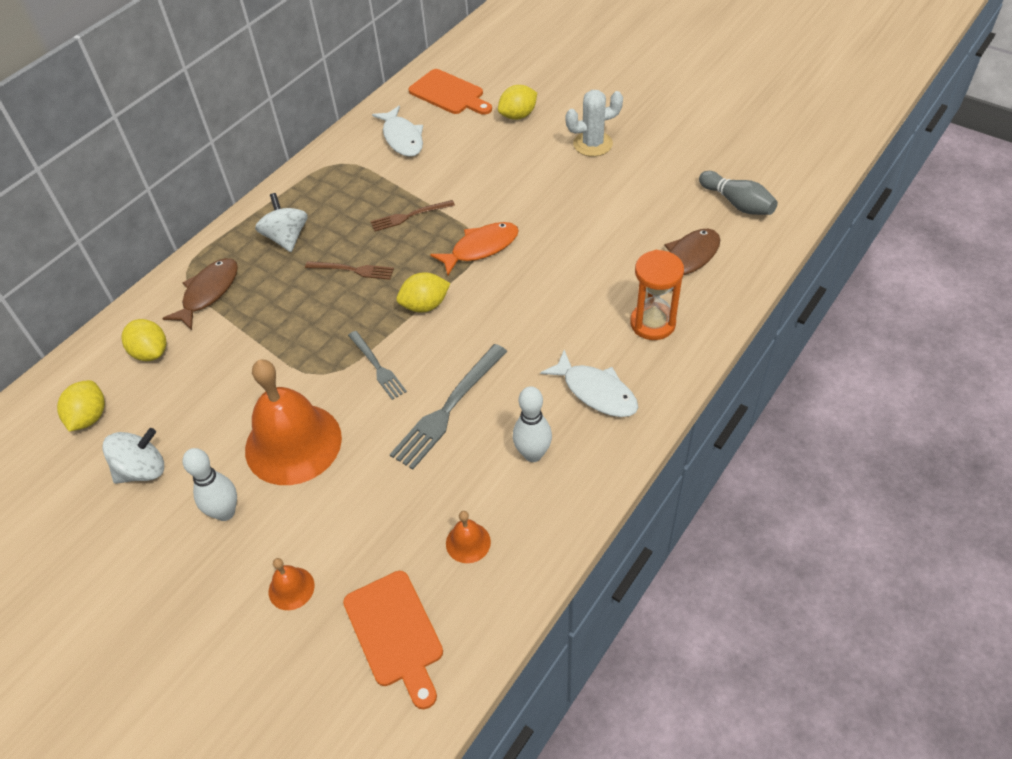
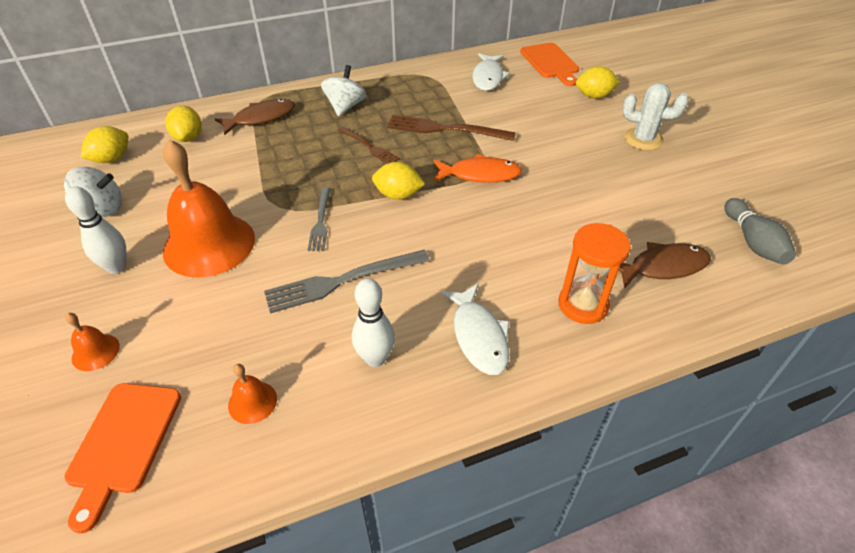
camera: 30 degrees right, 5 degrees down
(409, 216) = (445, 129): brown fork -> brown fork, size x1.65

